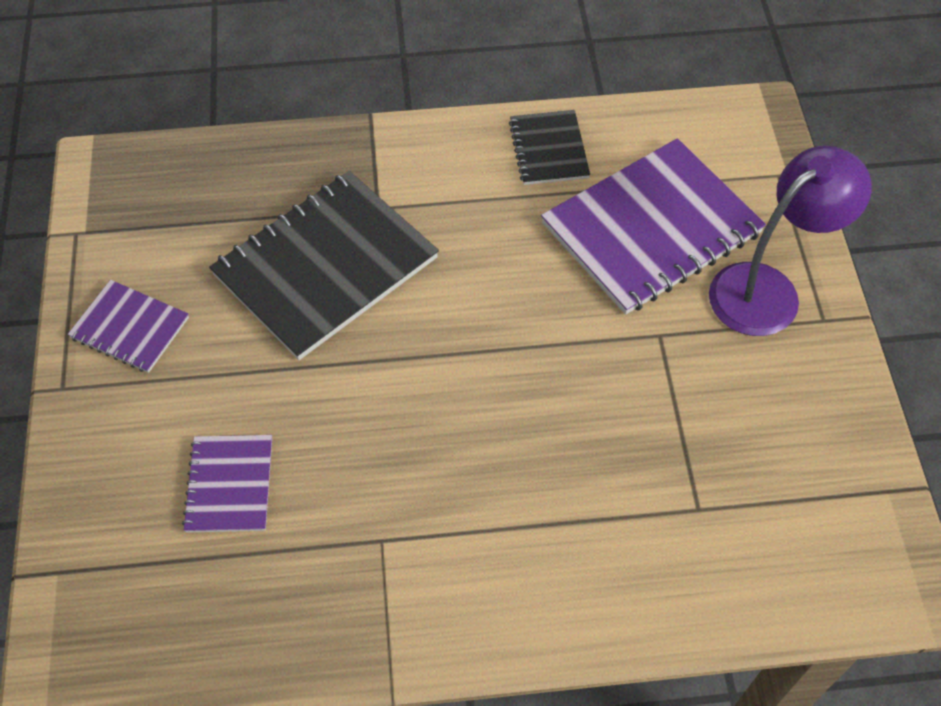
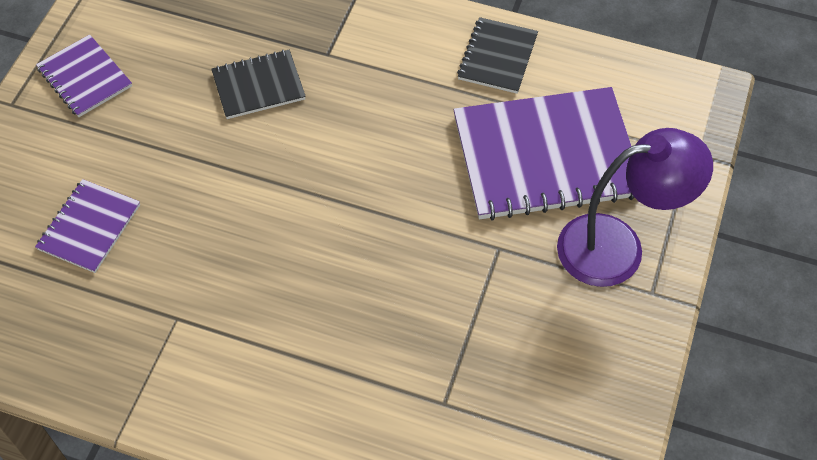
camera: 25 degrees right, 0 degrees up
(325, 266) = (258, 86): black notebook -> black notebook, size x0.51

